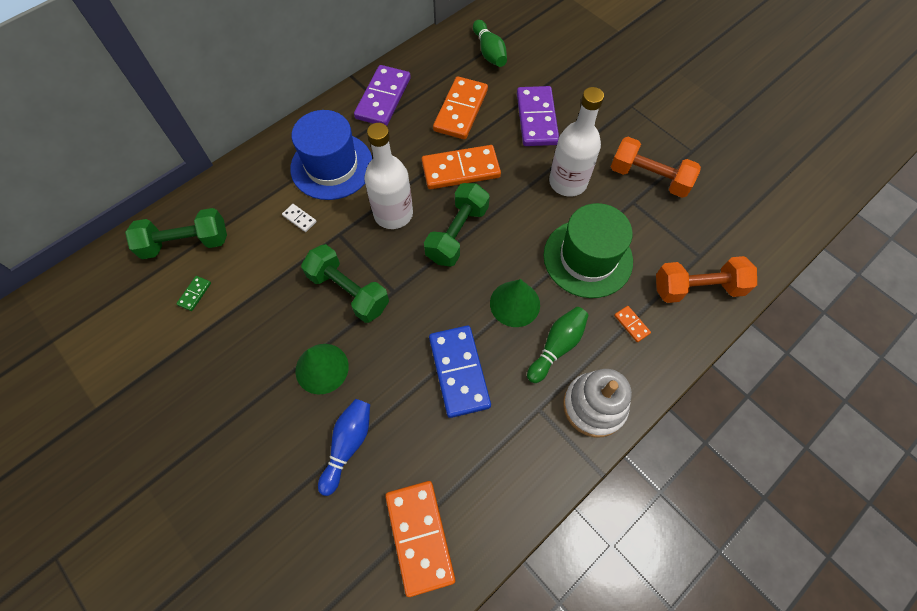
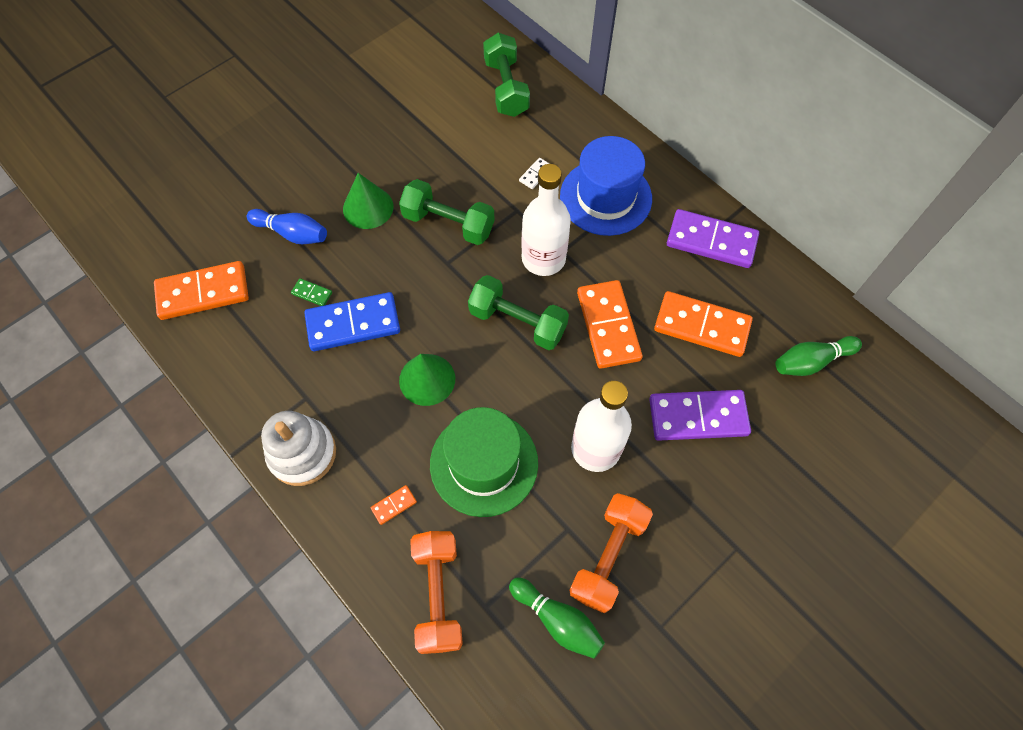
camera: 90 degrees right, 0 degrees up
(195, 294) = (451, 103): green domino -> green domino (312, 293)
(348, 291) = (448, 223): green dumbbell -> green dumbbell turned 75 degrees clockwise
(557, 347) = (373, 420): green bowling pin -> green bowling pin (557, 620)

